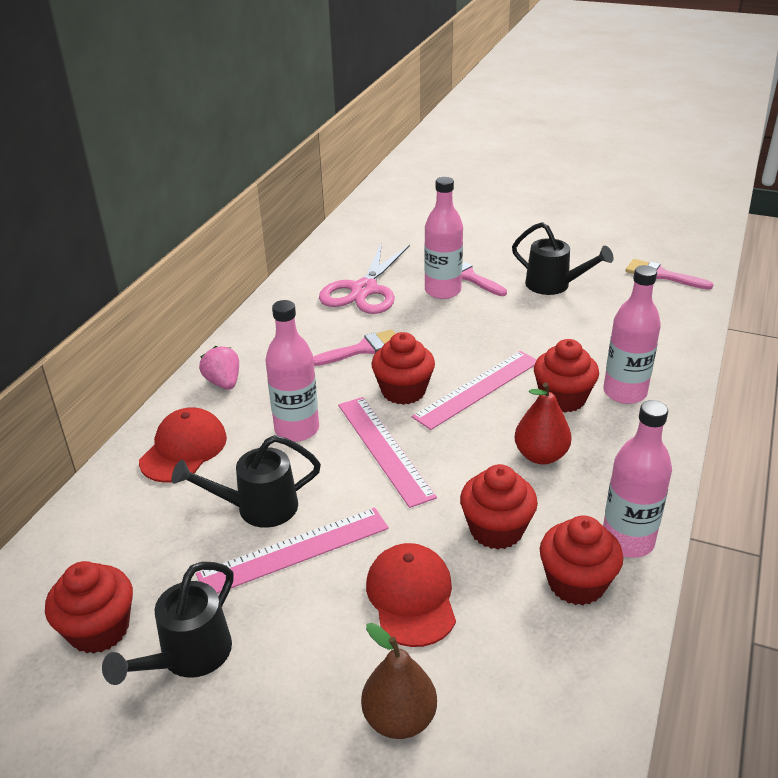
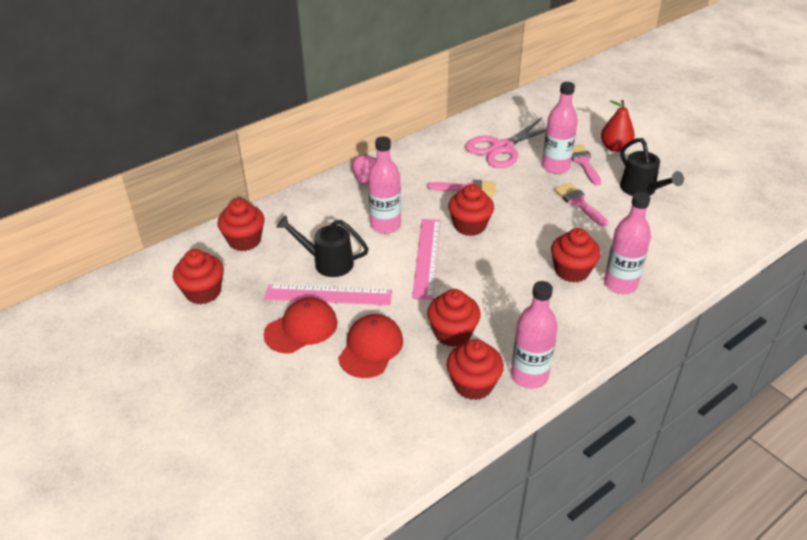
camera: 30 degrees right, 5 degrees up
(109, 527) = (244, 240): none -> red cupcake
(184, 449) = (313, 212): red cap -> red cap (301, 328)
(188, 657) = (234, 325): black watering can -> none
(399, 719) = (312, 406): brown pear -> none
(478, 389) = (519, 242): pink ruler -> none
(540, 455) = (522, 301): red pear -> red pear (615, 147)
(662, 275) = (736, 211): pink brush -> pink brush (578, 203)

